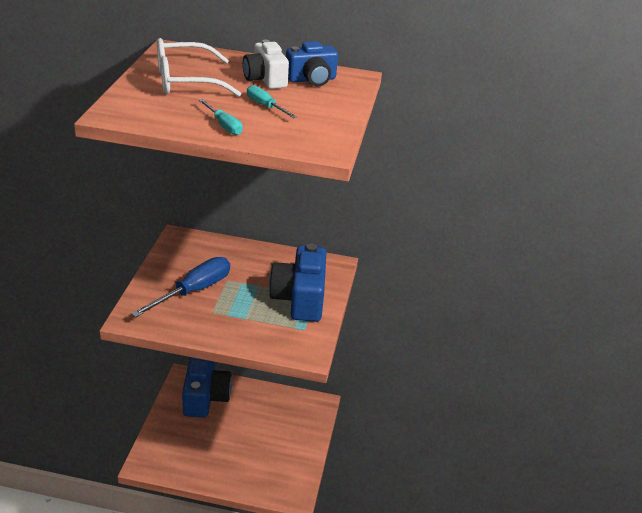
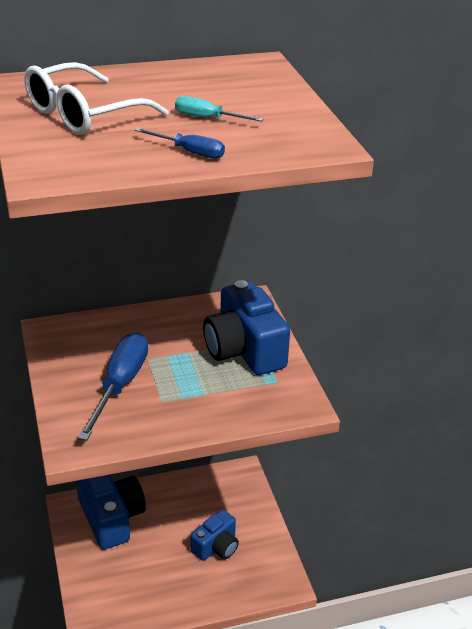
camera: 25 degrees left, 0 degrees up
(224, 125) = (189, 152): turquoise screwdriver -> blue screwdriver
(265, 79) = (170, 89): white camera -> none
(312, 79) = (220, 77): blue camera -> blue camera (216, 547)

